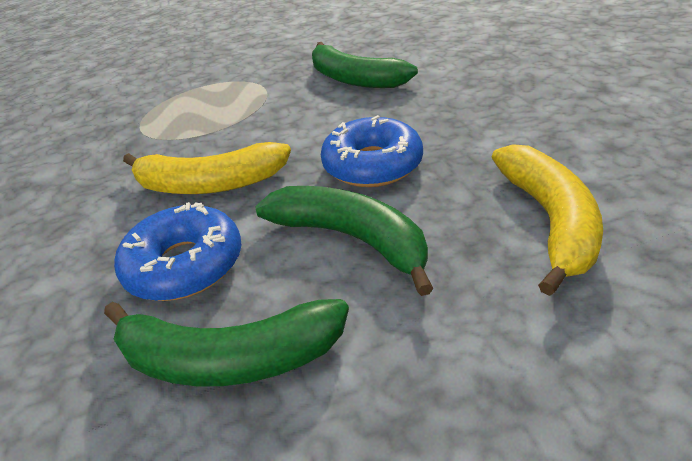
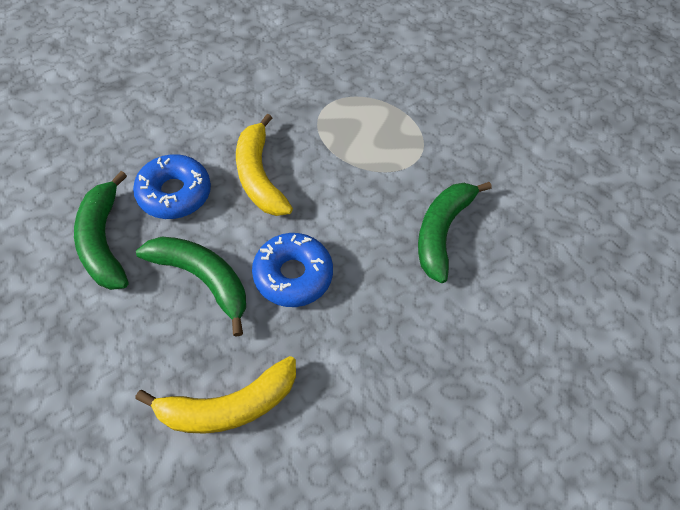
camera: 65 degrees right, 20 degrees up
(352, 238) = (203, 279): green banana -> green banana turned 75 degrees counterclockwise

